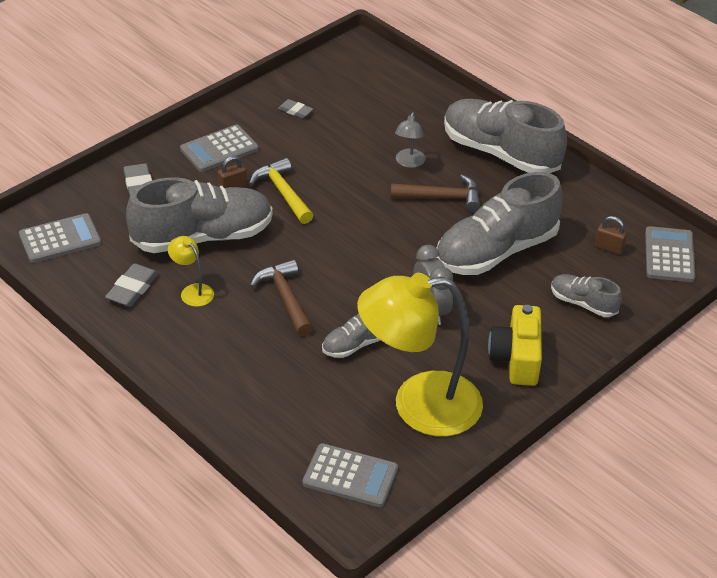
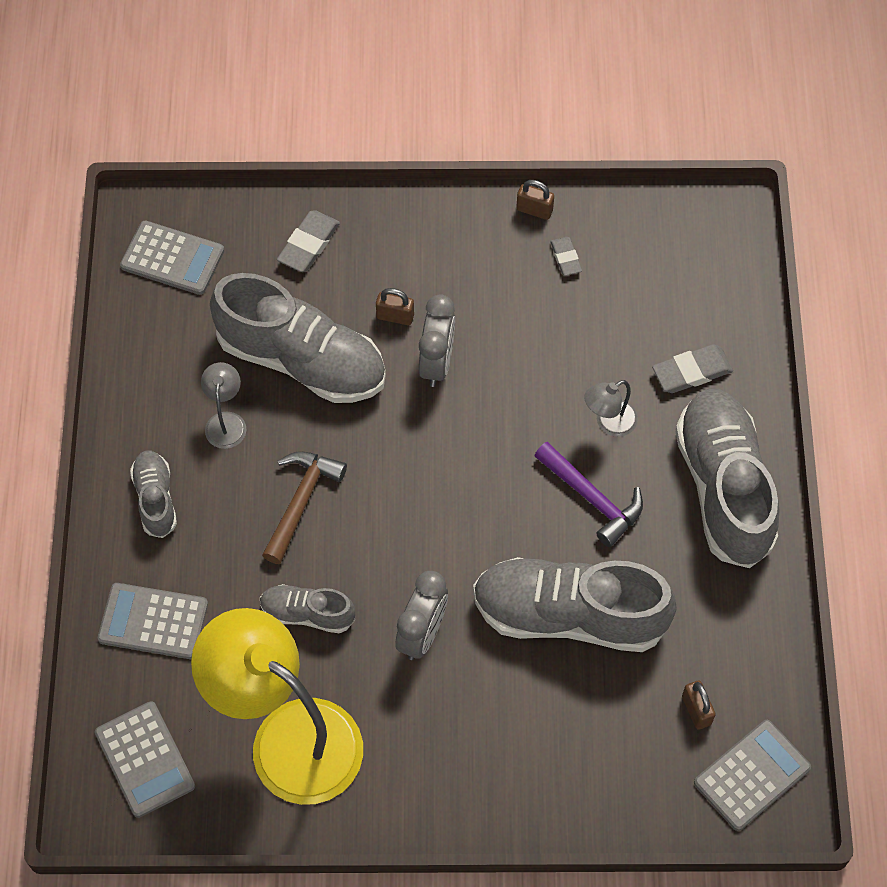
camera: 45 degrees right, 20 degrees up
(132, 288) = (177, 374): grey eraser -> grey eraser (691, 372)
(192, 291) = (226, 422): yellow lamp -> grey lamp
(219, 149) = (433, 254): grey calculator -> grey calculator (153, 621)
(252, 101) = (534, 210): none -> brown padlock
(283, 193) = (437, 363): yellow hammer -> grey clock
(442, 198) = (592, 498): brown hammer -> purple hammer
(516, 358) = (440, 764): yellow camera -> none
(583, 303) = (584, 756): grey shoe -> grey shoe (155, 499)

